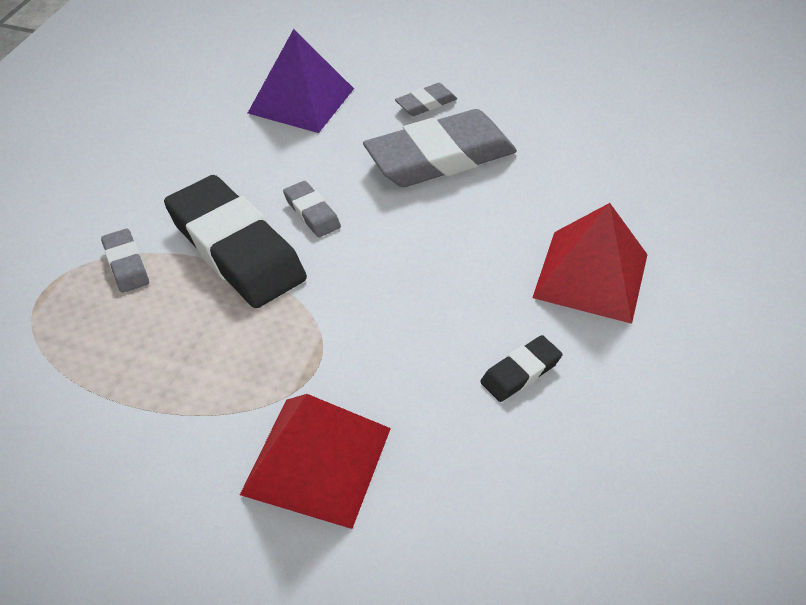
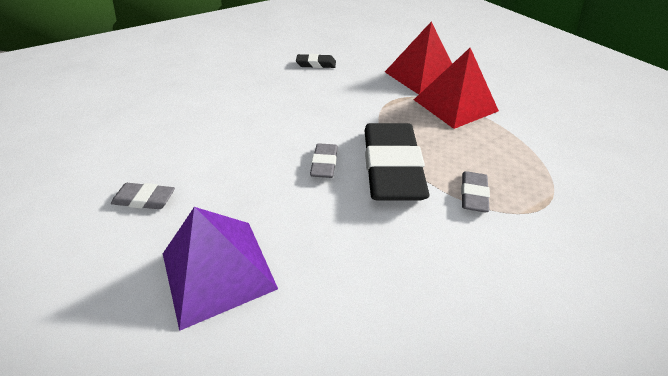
camera: 140 degrees left, 5 degrees down
(440, 157) = (206, 154): grey eraser -> none
(591, 275) = (240, 73): red pyramid -> red pyramid (455, 105)

